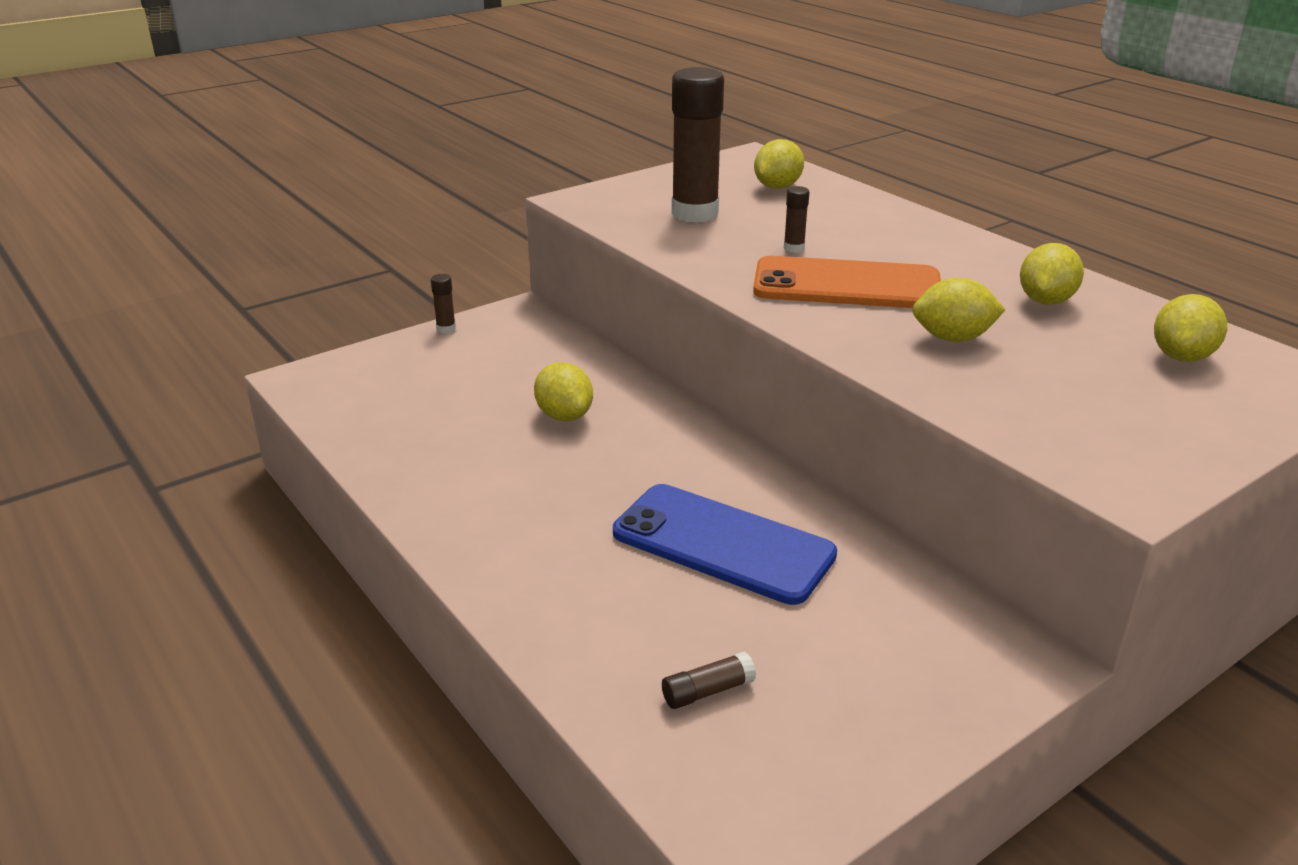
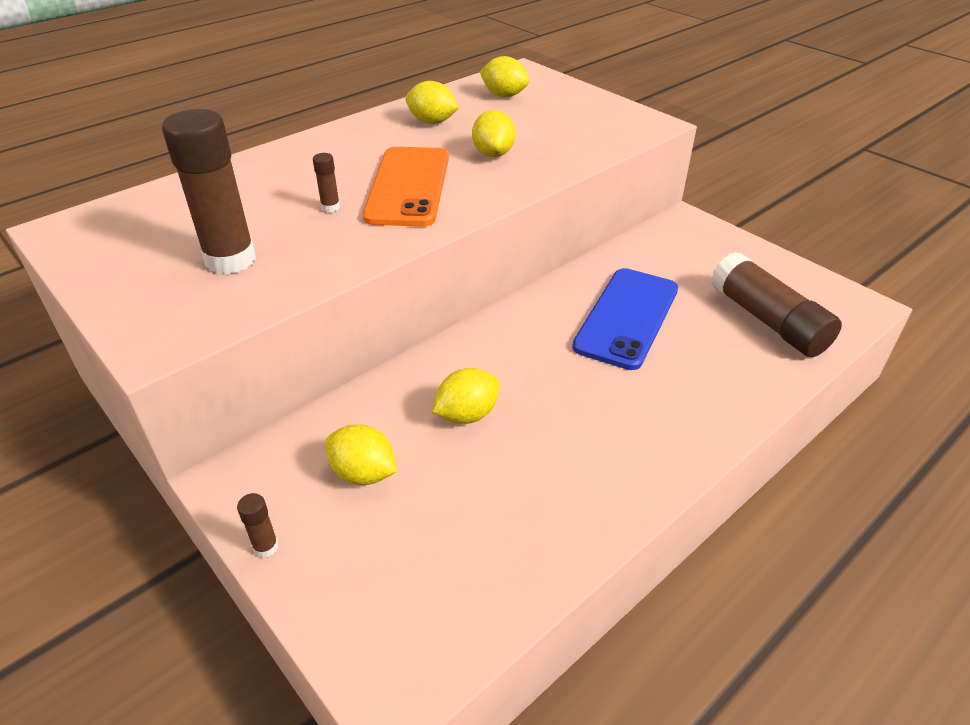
camera: 95 degrees left, 10 degrees up
(707, 691) = (767, 320): brown glue stick -> brown glue stick, size x2.41
(777, 187) = (170, 214): yellow lemon -> yellow lemon (363, 473)

